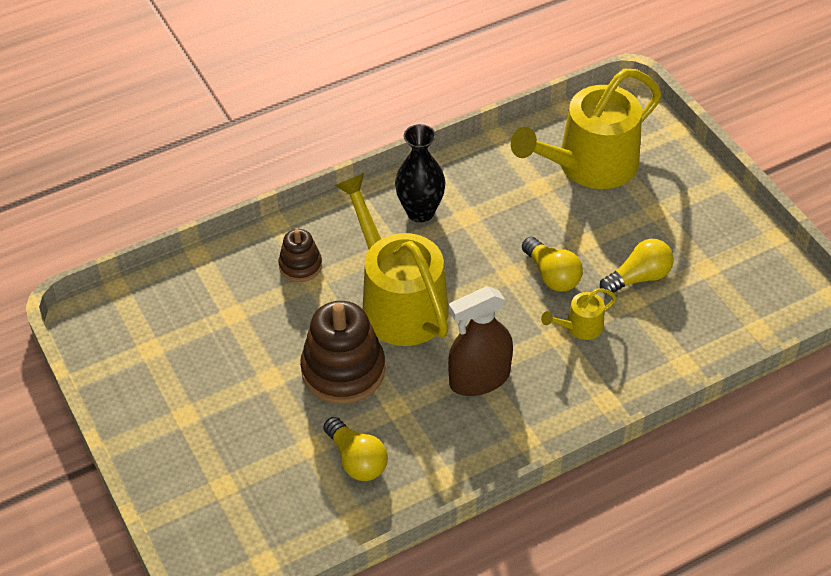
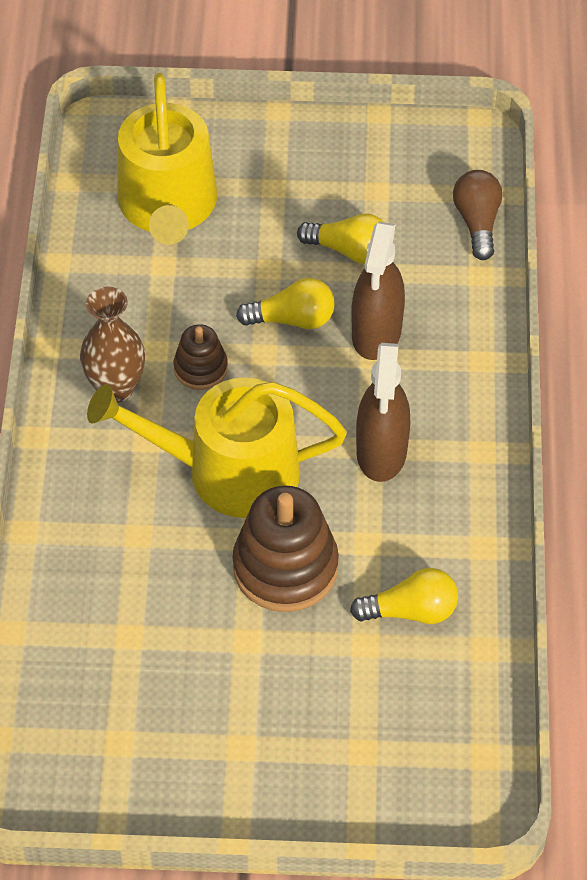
camera: 60 degrees left, 5 degrees up
(300, 265) = (107, 538): brown stacking toy -> brown stacking toy (200, 368)
(420, 212) = (116, 388): black vase -> brown vase
(580, 327) = (376, 332): yellow watering can -> brown spray bottle
(638, 277) = (349, 250): yellow light bulb -> yellow light bulb turned 105 degrees clockwise
(731, 339) = (477, 222): none -> brown light bulb

